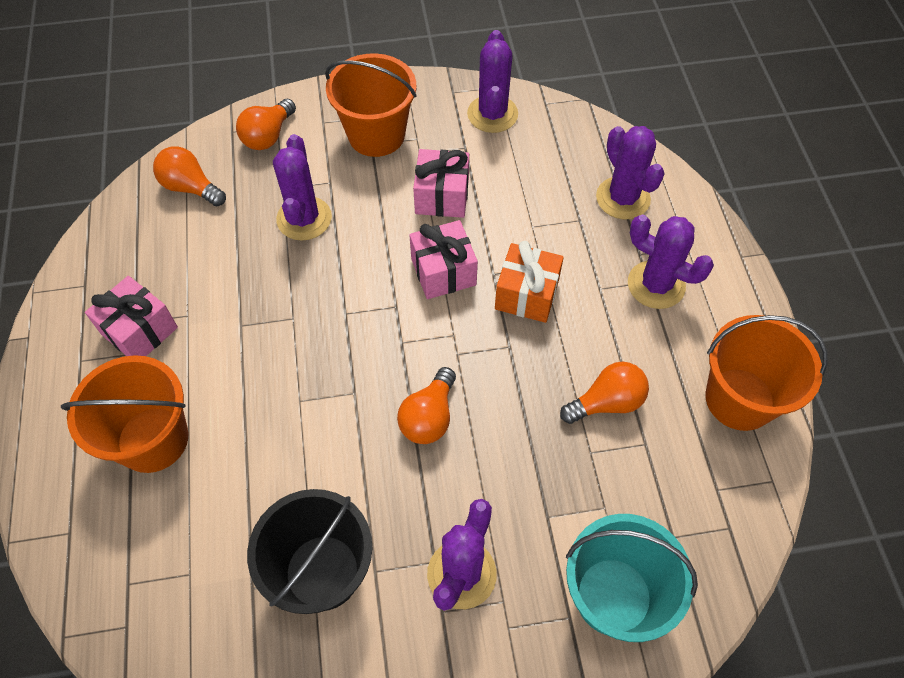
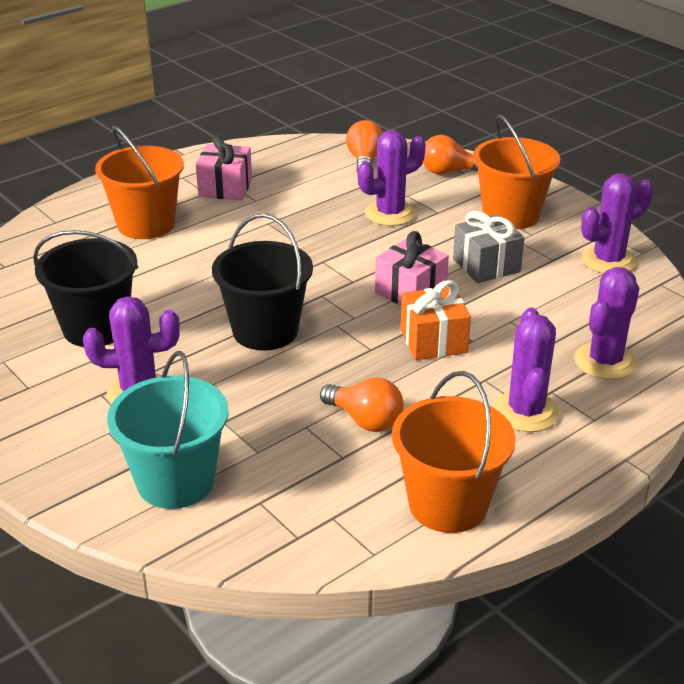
camera: 60 degrees right, 25 degrees down
(429, 417) = (265, 331): orange light bulb -> black bucket
(442, 196) = (486, 265): pink gift -> grey gift

